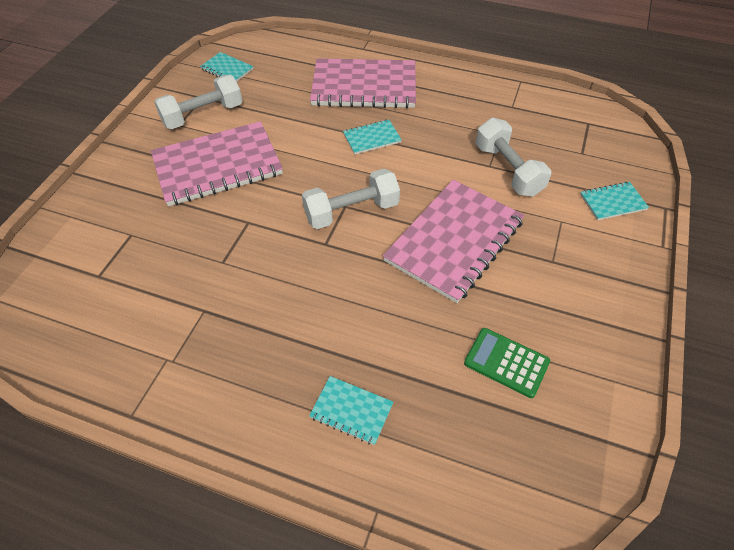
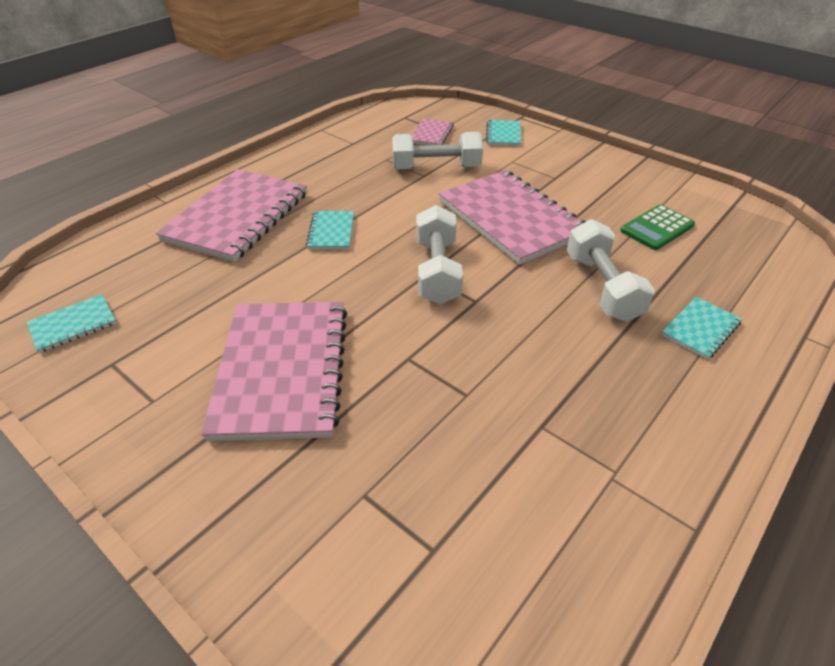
camera: 70 degrees left, 10 degrees down
(203, 115) = (156, 368): white dumbbell -> white dumbbell (602, 287)
(569, 150) = (431, 134): none -> pink notebook

